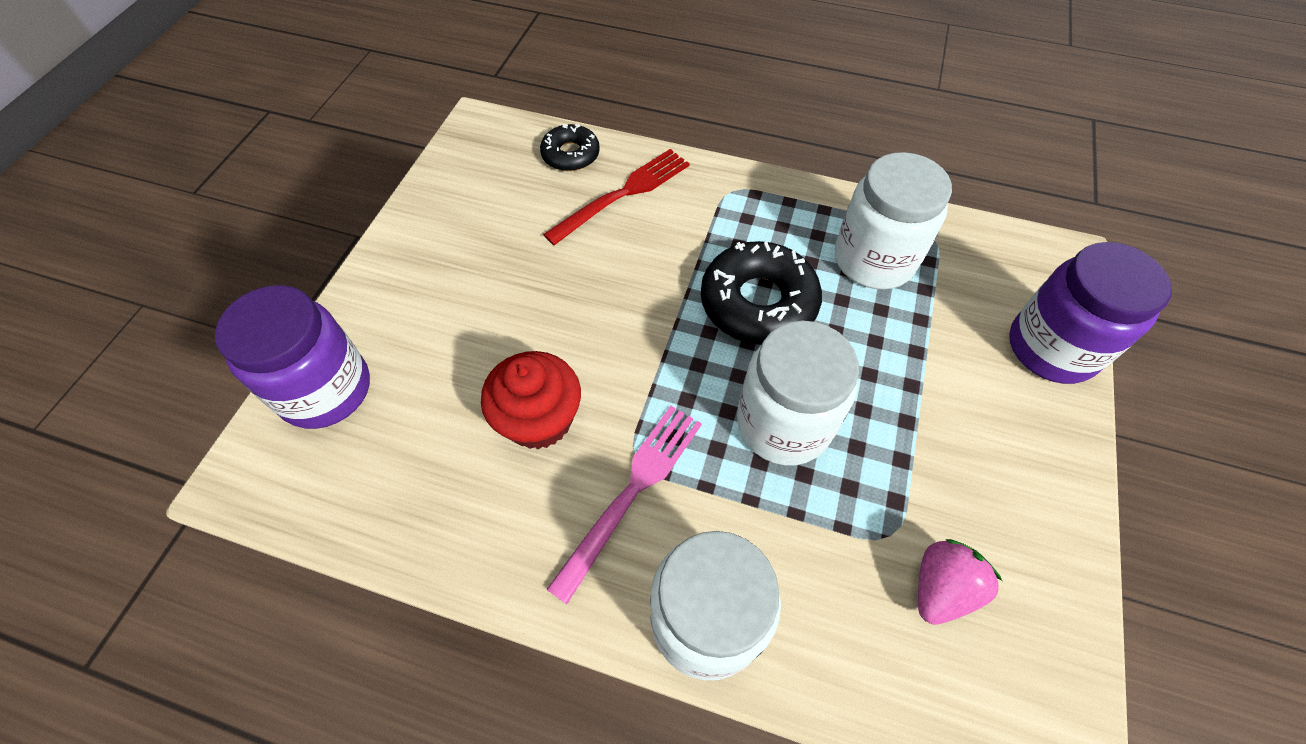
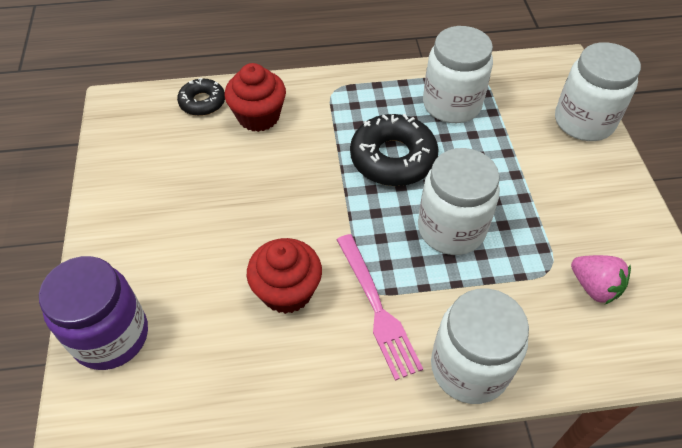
camera: 25 degrees left, 5 degrees down
(624, 193) = (258, 116): red fork -> red cupcake
(633, 490) = (378, 309): pink fork -> pink fork turned 150 degrees clockwise
(940, 588) = (594, 287): pink strawberry -> pink strawberry turned 120 degrees clockwise
(1052, 348) = (583, 121): purple jar -> white jar

